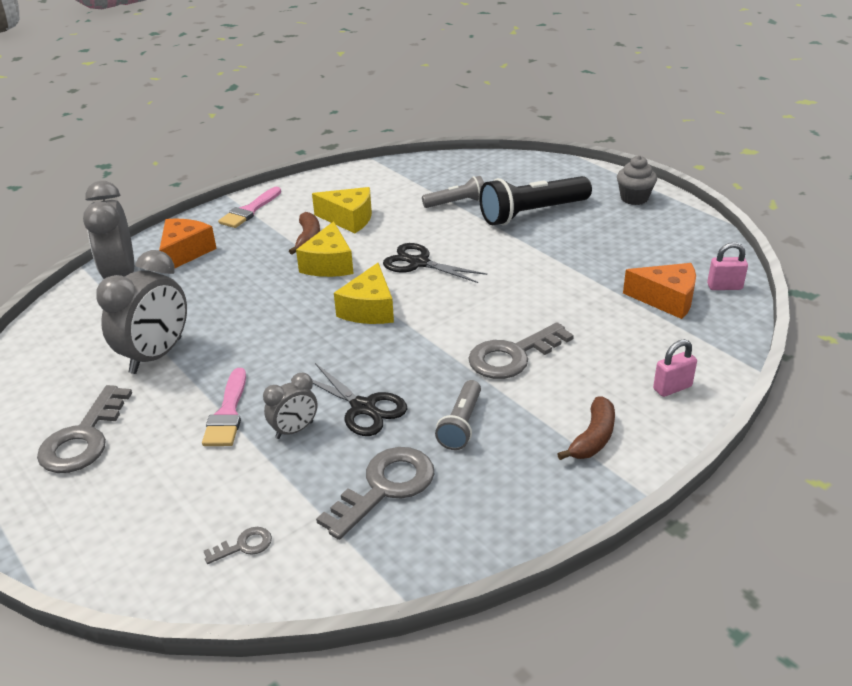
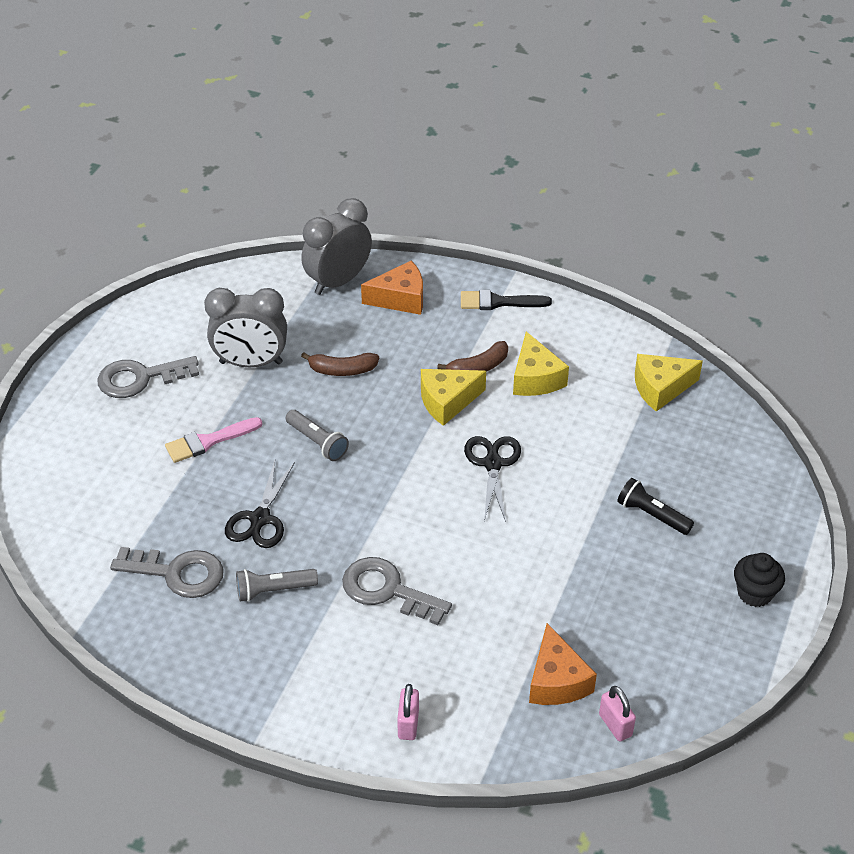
camera: 60 degrees right, 10 degrees up
(244, 545) = (83, 521): grey key -> none
(249, 211) = (498, 302): pink brush -> black brush
(294, 430) = (211, 490): grey clock -> none
(369, 309) = (395, 462): yellow cheese -> yellow cheese (660, 388)
(456, 203) = (628, 445): grey flashlight -> grey flashlight (317, 442)
(532, 213) = (652, 515): black flashlight -> black flashlight, size x0.57
(593, 438) = (305, 685): brown banana -> brown banana (342, 370)
(634, 198) = (754, 593): grey cupcake -> black cupcake
(672, 388) = (408, 724): pink padlock -> pink padlock turned 60 degrees clockwise

